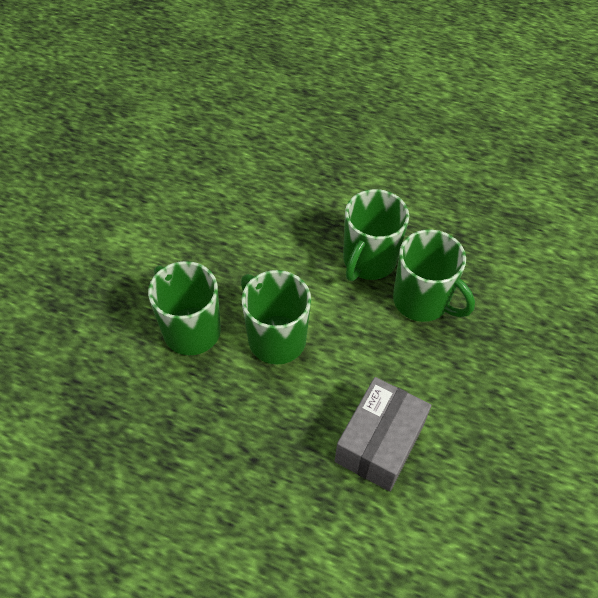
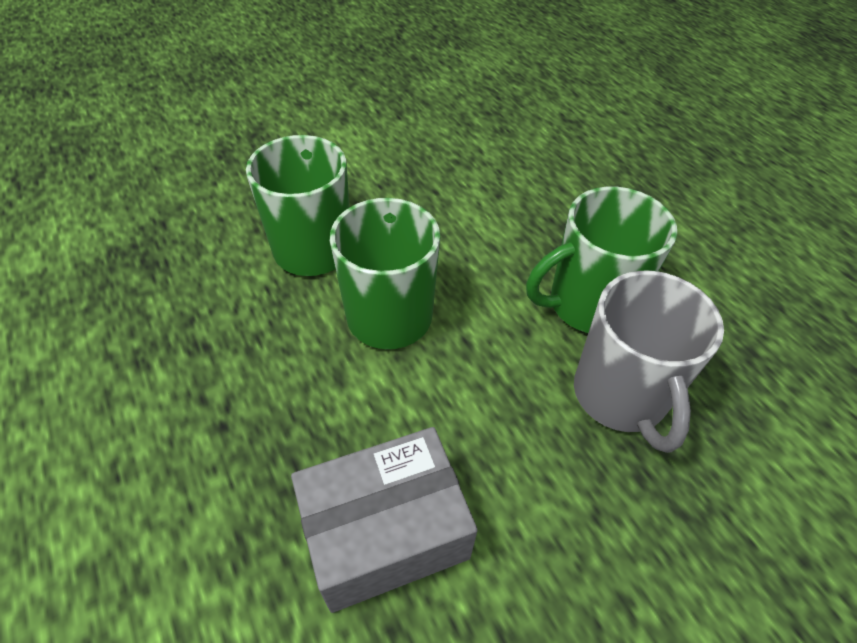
camera: 40 degrees right, 5 degrees down
(422, 301) = (620, 396): green mug -> grey mug

